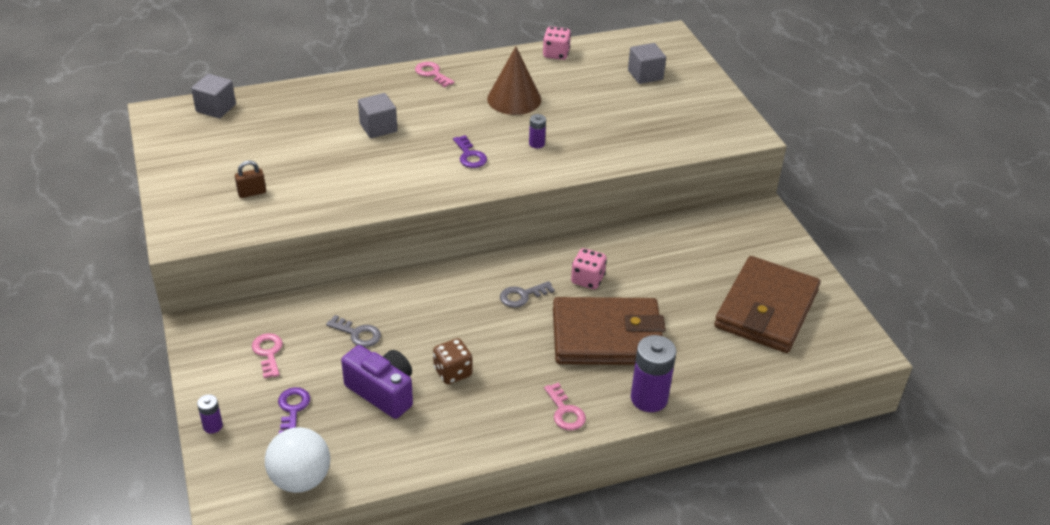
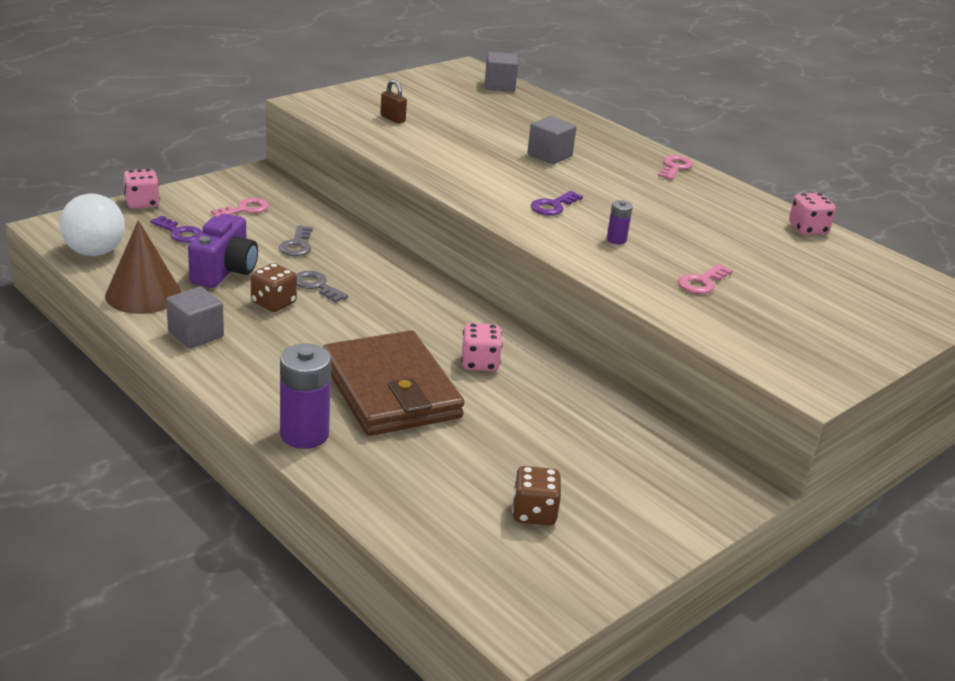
camera: 65 degrees right, 10 degrees down
(213, 426) = (142, 203): purple battery -> pink dice
(293, 409) = (180, 233): purple key -> purple key turned 60 degrees clockwise
(514, 99) = (685, 216): brown cone -> brown cone (143, 294)
(522, 296) = (418, 325): grey key -> grey key (316, 286)
(565, 412) = (251, 379): pink key -> pink key (702, 282)
(645, 75) = (844, 292): grey cube -> grey cube (196, 334)
(766, 309) = (534, 513): brown wallet -> brown dice

